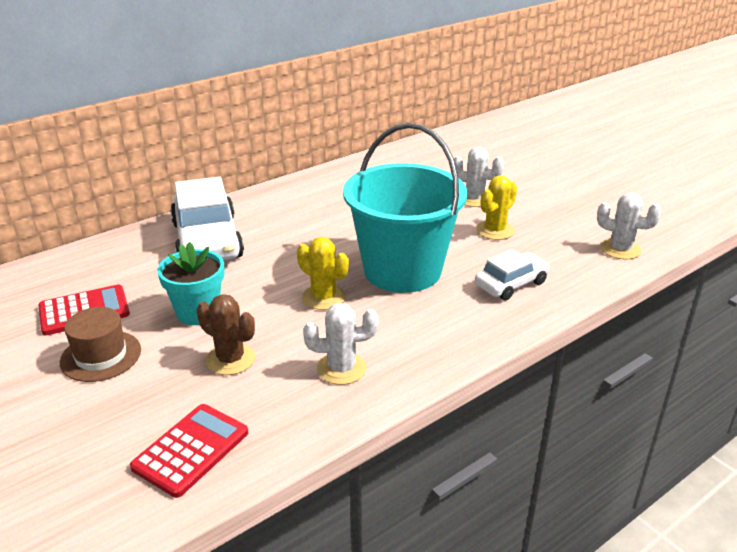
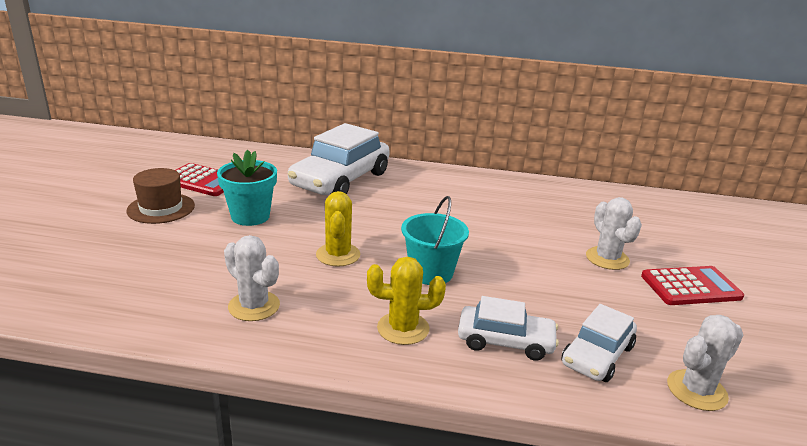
camera: 45 degrees right, 5 degrees down
(191, 450) = (89, 287): red calculator -> red calculator (690, 287)
(230, 359) = (210, 254): brown cactus -> none
(402, 270) = (431, 273): turquoise bucket -> turquoise bucket, size x0.51
(495, 230) = (577, 292): yellow cactus -> yellow cactus (403, 328)
(560, 261) = (597, 355): none -> white car
(620, 249) = (696, 390): white cactus -> white cactus turned 75 degrees clockwise

